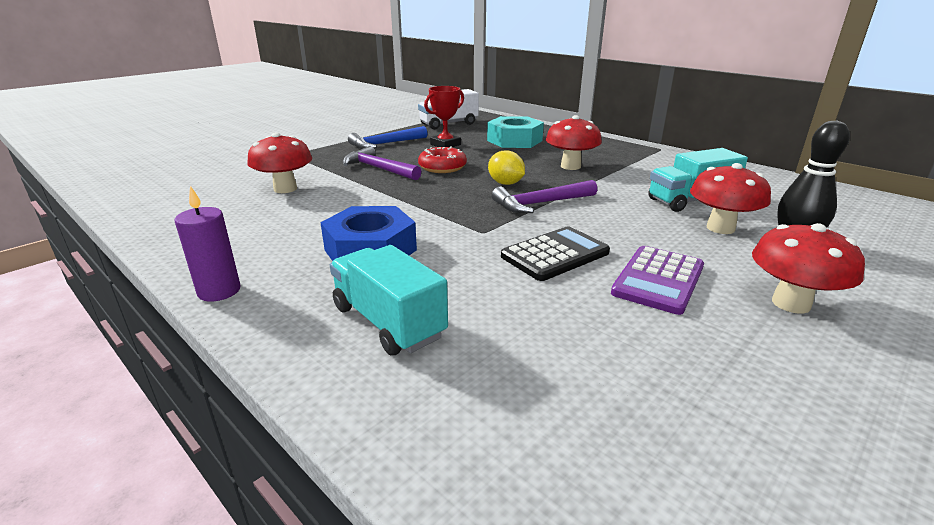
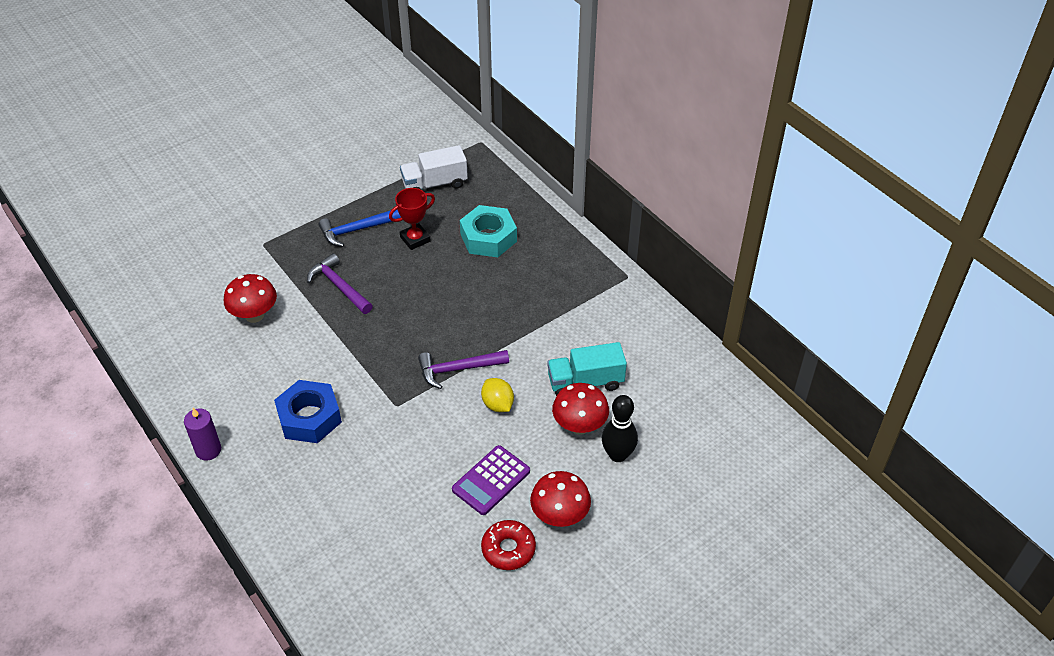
camera: 10 degrees right, 20 degrees up
(388, 322) = (307, 495): turquoise truck -> none
(442, 167) = (397, 291): red donut -> red donut (508, 549)
(505, 183) = (443, 330): yellow lemon -> yellow lemon (497, 404)
(555, 254) = (436, 442): black calculator -> none
(570, 166) = (516, 304): red mushroom -> none

